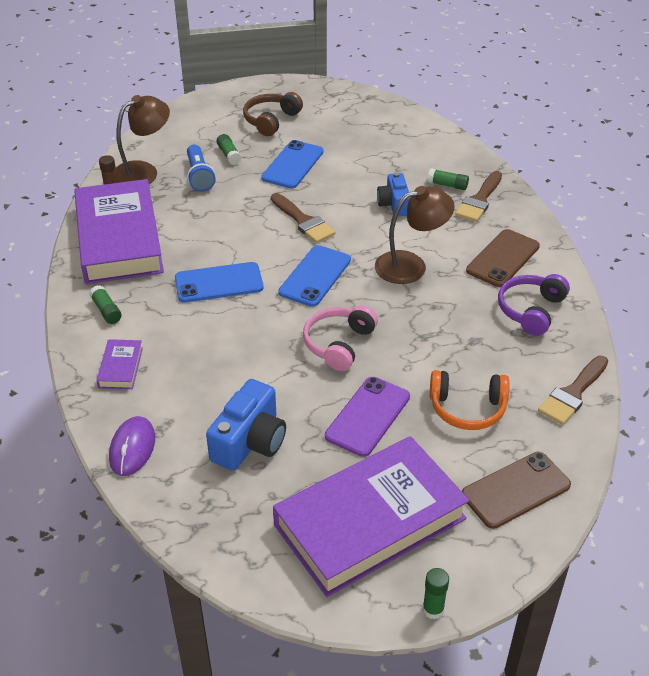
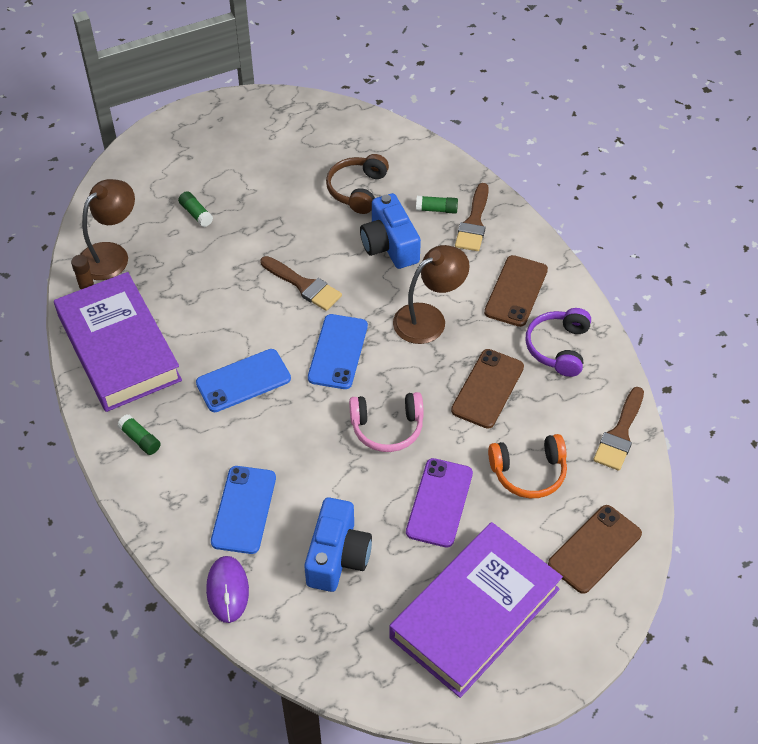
camera: 15 degrees left, 10 degrees up
(121, 367) = (181, 503): purple book -> none
(199, 176) = (174, 249): blue flashlight -> none
(271, 120) = (225, 158): brown headphones -> brown headphones (358, 190)
(293, 165) = (269, 214): blue phone -> blue phone (244, 509)
(339, 344) = (387, 427): pink headphones -> pink headphones turned 105 degrees counterclockwise
(394, 204) = (389, 245): blue camera -> blue camera, size x1.53
(433, 609) = (555, 685): green glue stick -> none
(449, 331) = (487, 389): none -> brown phone

